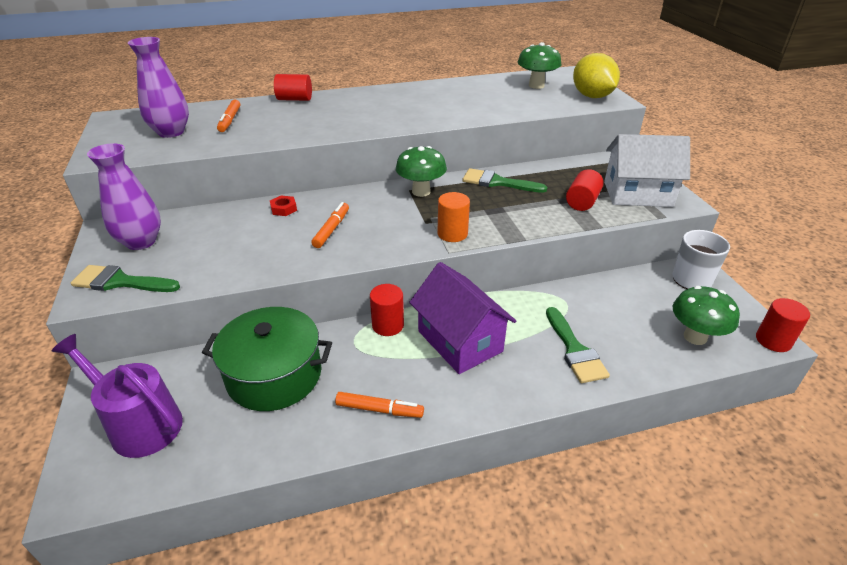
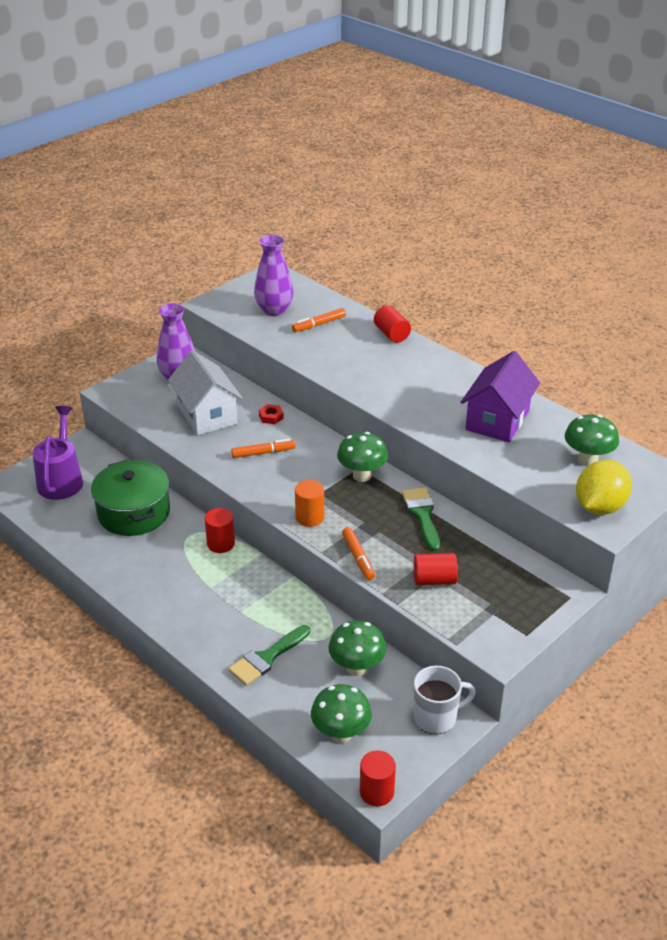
camera: 60 degrees right, 0 degrees up
(120, 282) = (132, 395): green brush -> none
(379, 409) = (135, 575): orange marker -> orange marker (358, 557)
(460, 341) = (230, 589): purple house -> purple house (497, 420)
(614, 299) = (357, 668): none -> green mushroom
(637, 194) = (487, 615): white house -> white house (207, 415)

